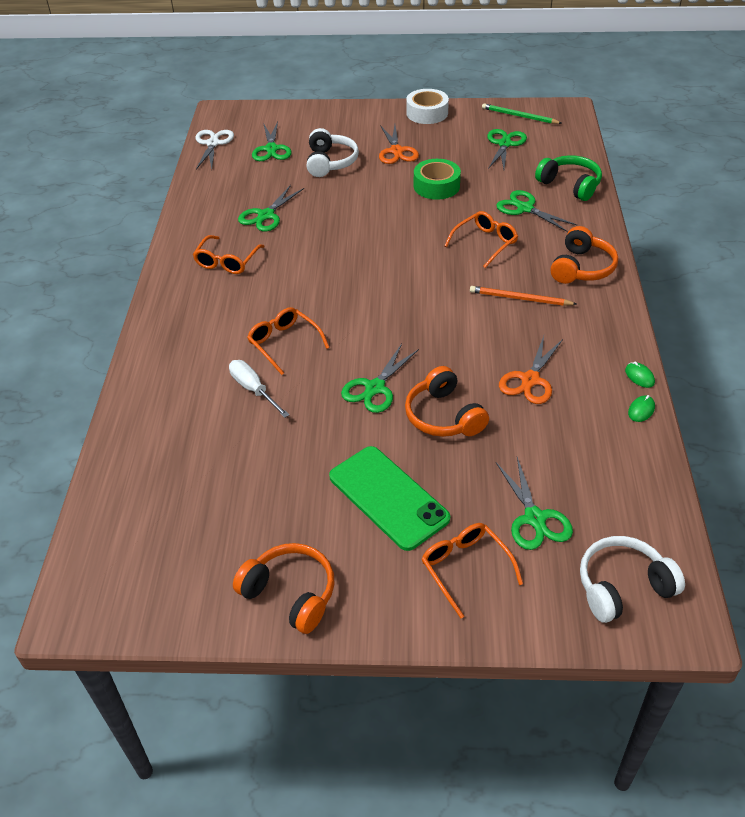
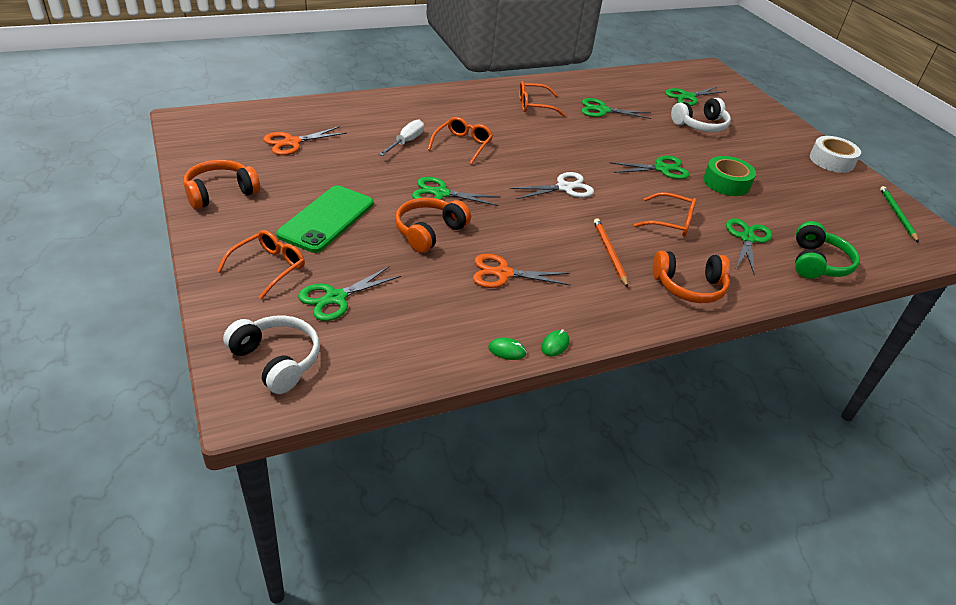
camera: 60 degrees right, 5 degrees down
(213, 144) = (666, 73): white scissors -> white scissors (564, 188)
(290, 593) = (220, 193): orange headphones -> orange headphones turned 135 degrees counterclockwise
(396, 151) = (754, 154): orange scissors -> orange scissors (292, 142)
(504, 144) = (837, 212): green scissors -> green scissors (661, 169)

